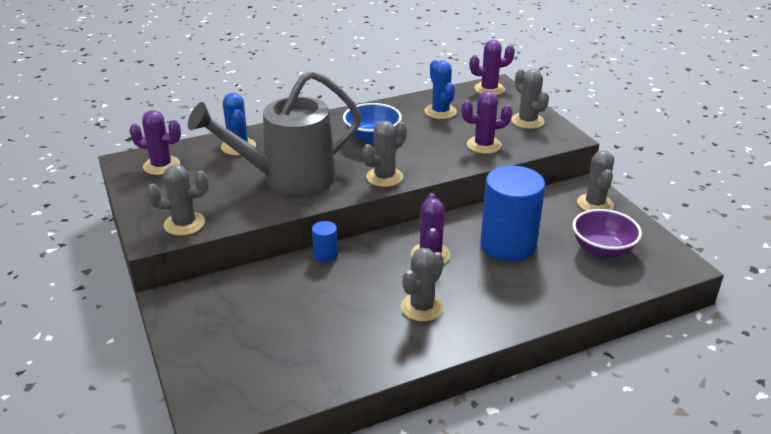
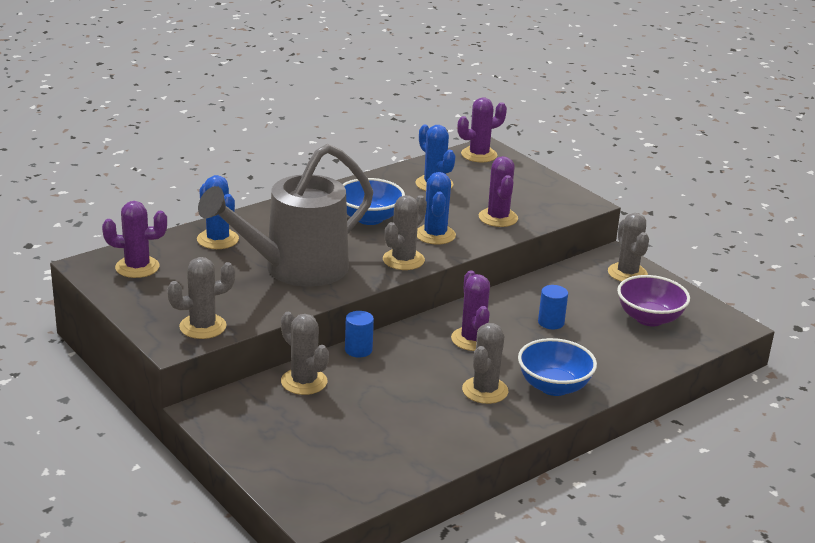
camera: 15 degrees left, 5 degrees down
(422, 156) = (435, 235): none -> blue cactus
(484, 145) = (498, 218): purple cactus -> purple cactus turned 75 degrees counterclockwise
(488, 310) = (554, 386): none -> blue bowl
(508, 245) = (551, 322): blue cylinder -> blue cylinder, size x0.43
(527, 121) = (535, 188): grey cactus -> grey cactus (304, 382)

